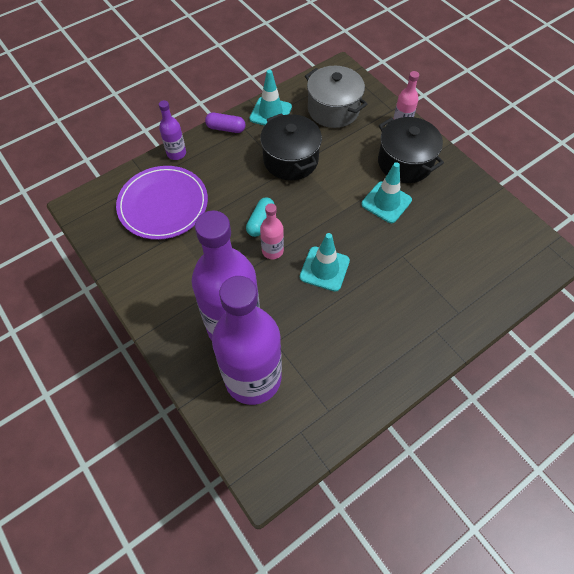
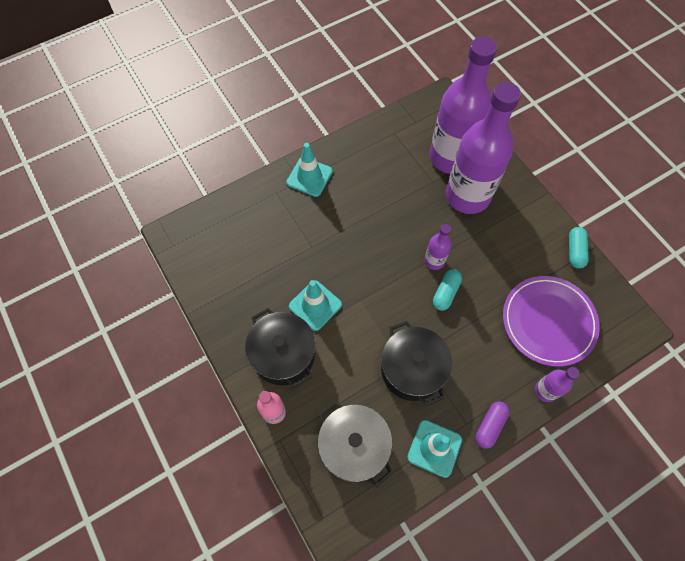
camera: 175 degrees left, 5 degrees up
(121, 272) = (575, 251): none -> turquoise capsule
(226, 128) = (490, 426): purple capsule -> purple capsule turned 75 degrees counterclockwise
(272, 251) = (434, 261): pink bottle -> purple bottle
(324, 269) = (386, 239): turquoise traffic cone -> turquoise traffic cone (309, 177)

